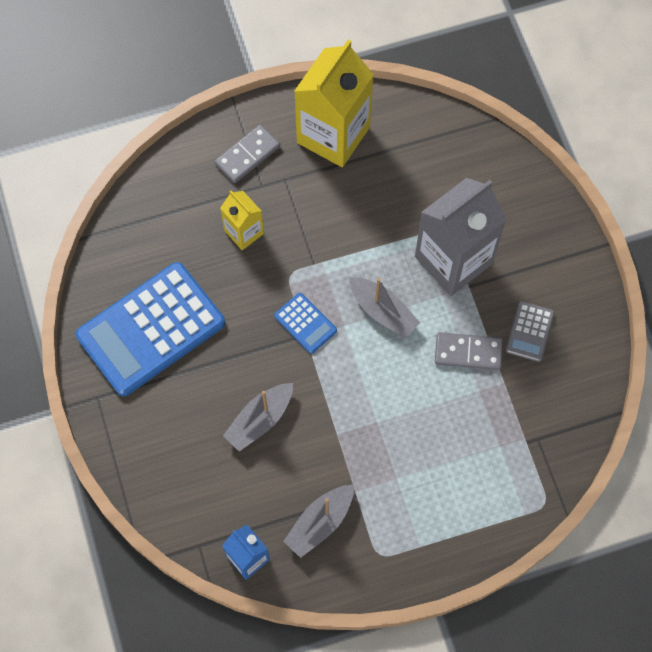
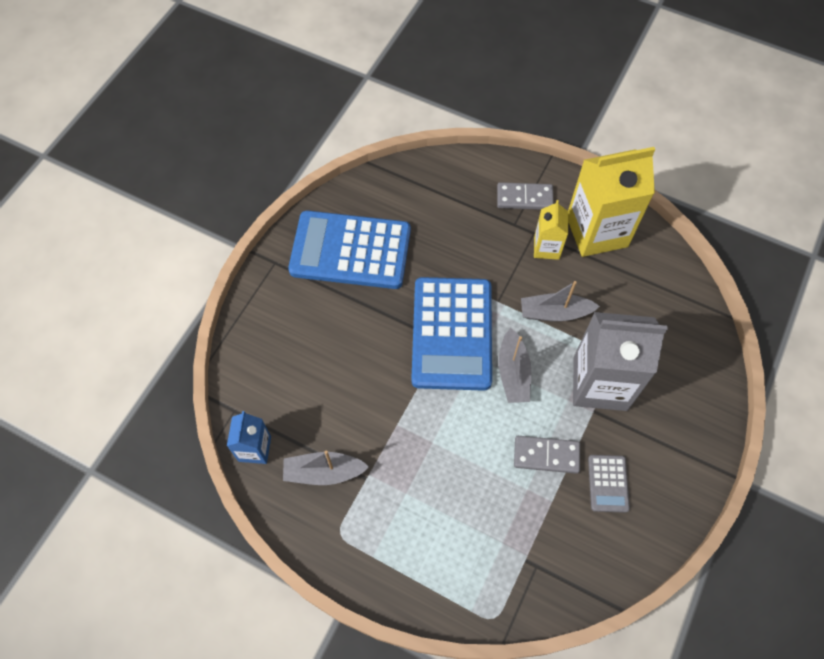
camera: 45 degrees right, 5 degrees down
(244, 232) = (472, 242): yellow carton -> yellow carton (546, 248)
(260, 420) = (357, 368): grey boat -> grey boat (554, 313)
(305, 323) = (452, 333): blue calculator -> blue calculator, size x2.29
(468, 352) = (546, 455): grey domino -> grey domino turned 45 degrees counterclockwise
(529, 332) = (608, 483): grey calculator -> grey calculator turned 60 degrees counterclockwise

